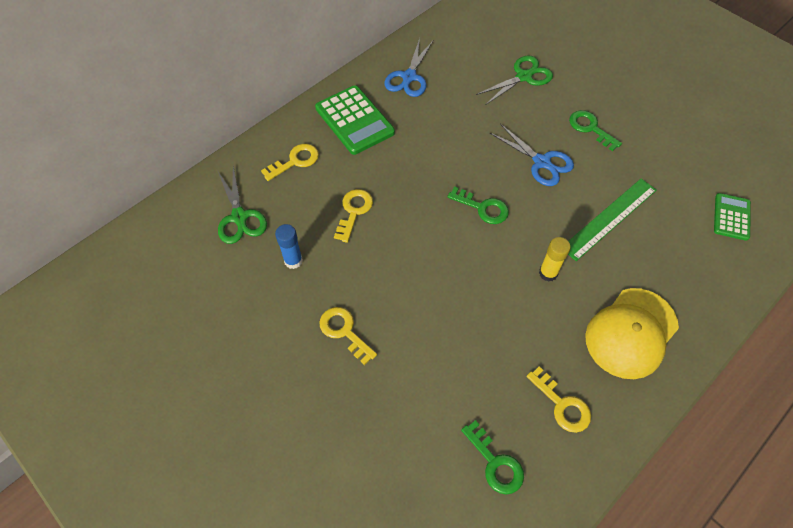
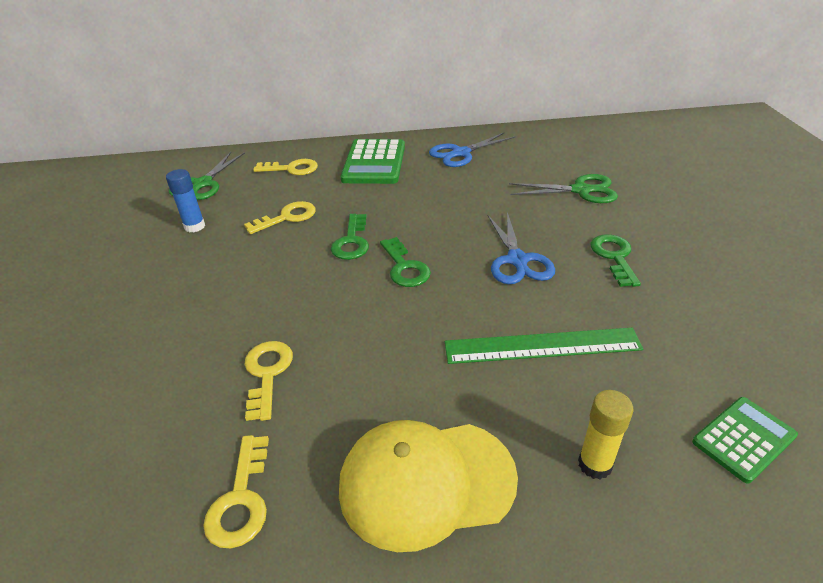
camera: 40 degrees right, 20 degrees down
(344, 331) = (153, 293): yellow key -> yellow key (267, 373)
(495, 463) = (93, 503): green key -> green key (351, 242)
(548, 273) = (400, 357): yellow glue stick -> yellow glue stick (595, 464)

